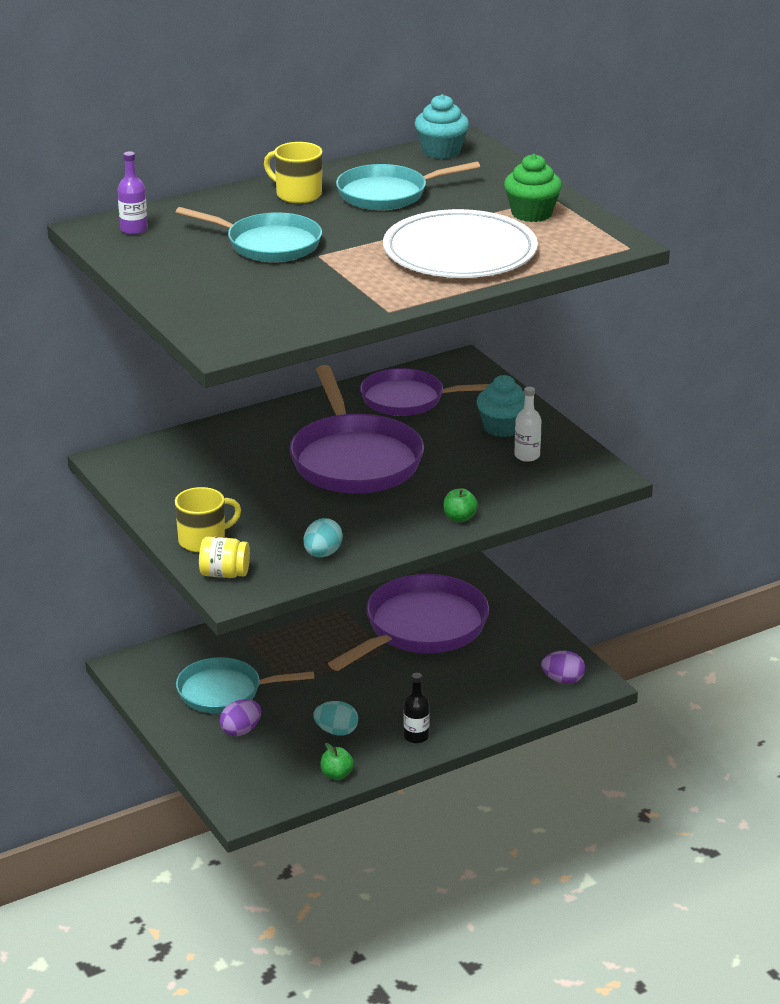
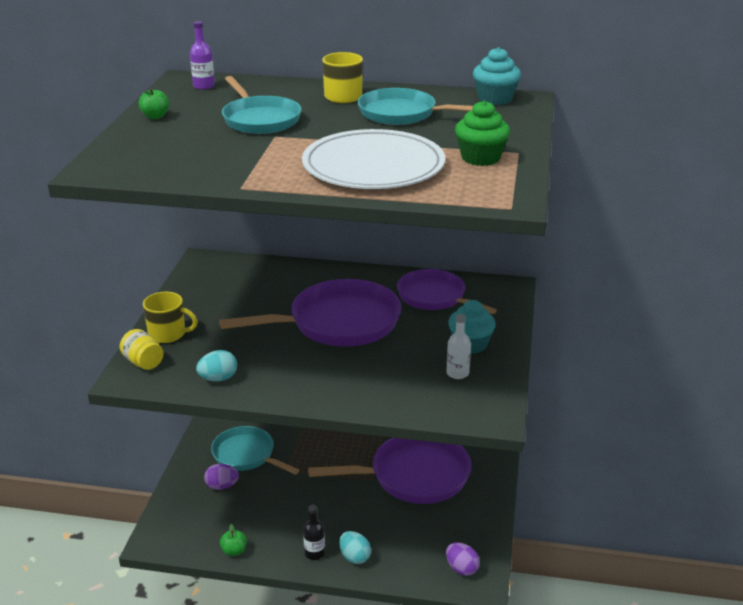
camera: 40 degrees right, 0 degrees up
(336, 731) = (273, 519): turquoise egg -> turquoise egg (354, 557)
(354, 460) = (338, 323): purple pan -> purple pan turned 135 degrees counterclockwise
(459, 518) = (342, 397): green apple -> green apple (155, 116)

